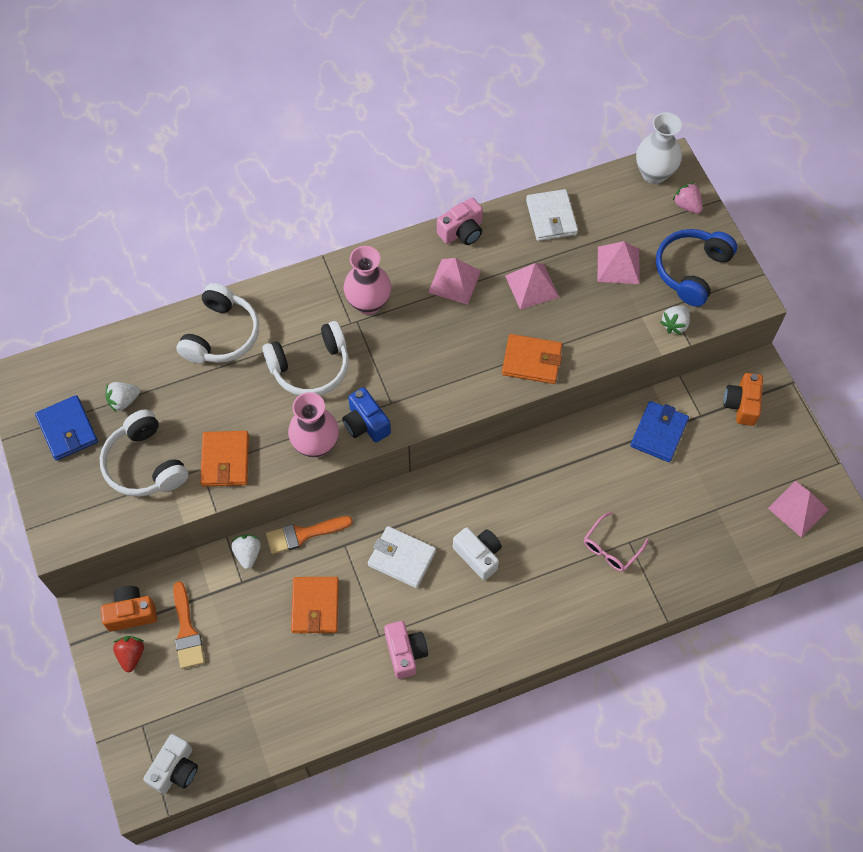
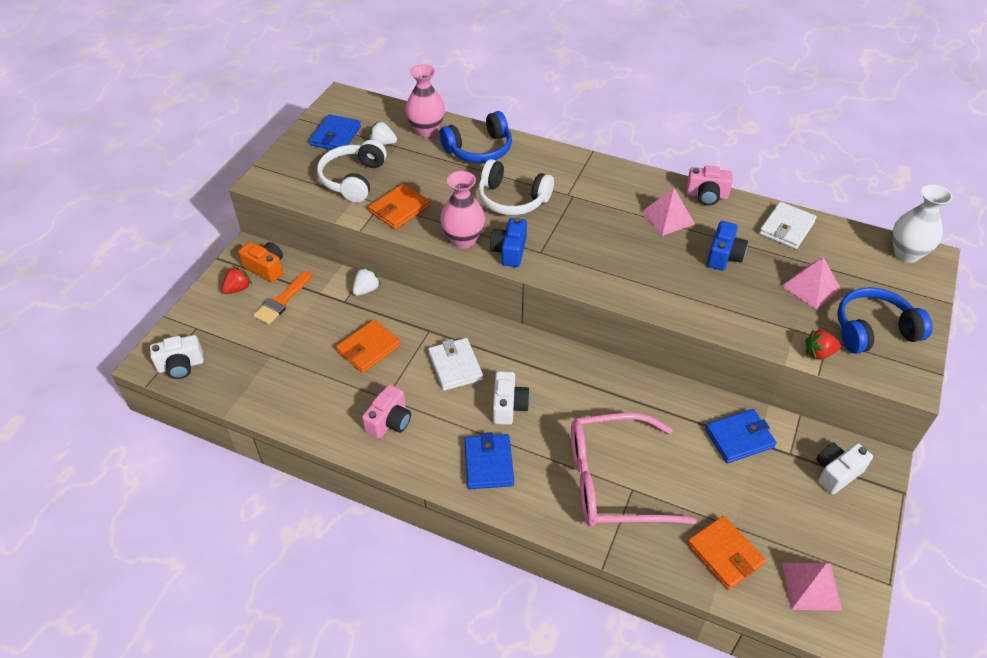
camera: 45 degrees right, 15 degrees down
(221, 335) = (479, 149): white headphones -> blue headphones
(303, 534) = (411, 305): orange brush -> none
(368, 303) = (592, 192): pink vase -> pink vase (426, 130)
(514, 616) = (488, 463): none -> blue wallet
(532, 286) = (724, 256): pink pyramid -> blue camera
(532, 361) = (671, 297): orange wallet -> orange wallet (725, 554)
(611, 548) = (613, 481): pink glasses -> pink glasses, size x2.21
(675, 324) = (819, 353): white strawberry -> red strawberry
(687, 205) = (915, 289): pink strawberry -> none
(741, 404) = (836, 473): orange camera -> white camera

